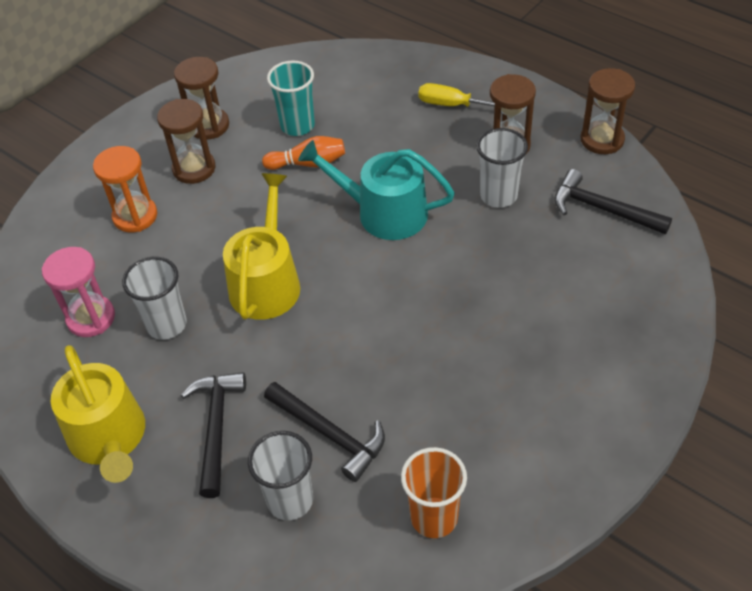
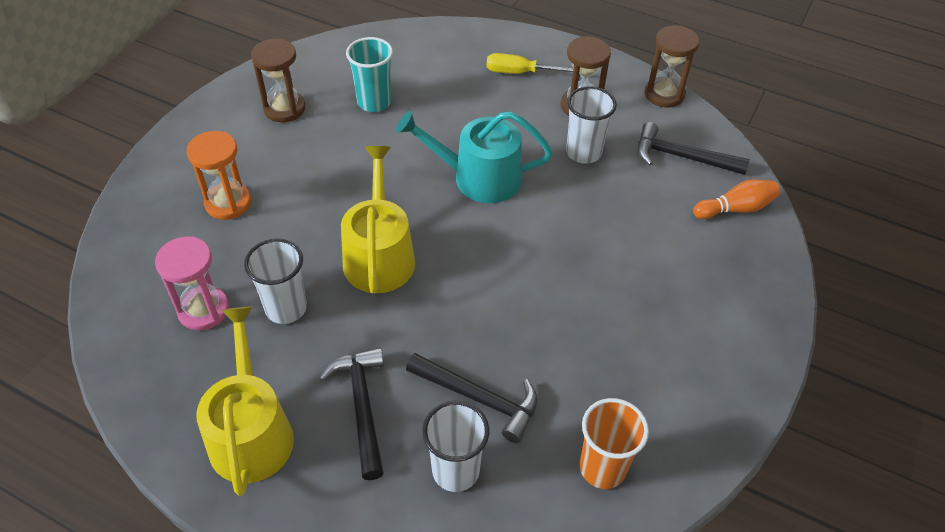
camera: 15 degrees left, 0 degrees up
(109, 438) = (251, 432): yellow watering can -> yellow watering can turned 150 degrees counterclockwise
(194, 169) = (279, 151): brown hourglass -> none
(308, 163) = (393, 137): orange bowling pin -> orange bowling pin (735, 209)

